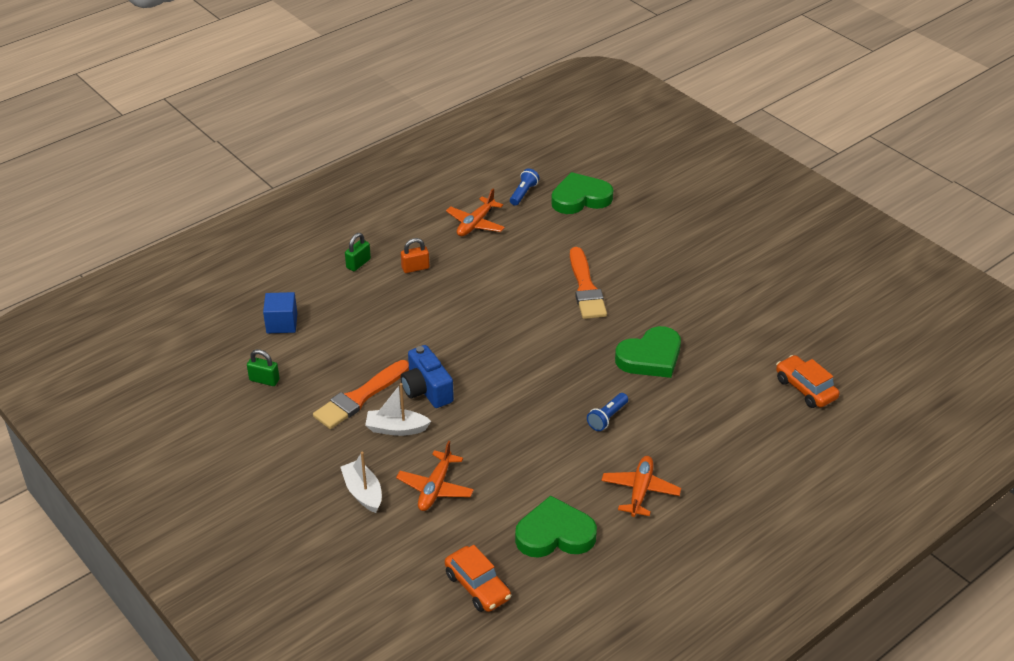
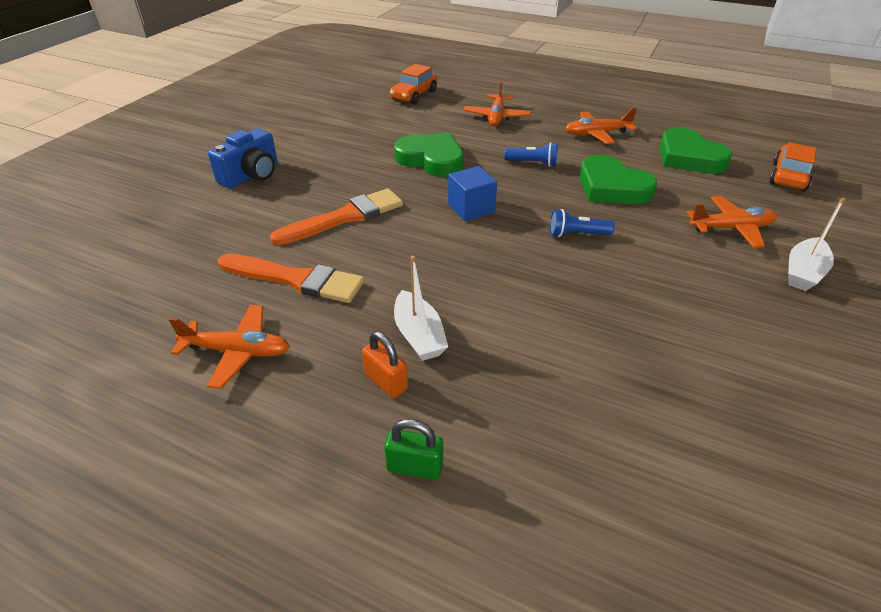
camera: 115 degrees left, 0 degrees up
(264, 380) = (780, 459): green padlock -> none
(282, 323) = (647, 508): blue cube -> blue cube (471, 208)
(360, 397) = (688, 332): orange brush -> orange brush (295, 279)
(396, 429) = (696, 281): white boat -> white boat (419, 335)
(426, 390) = (614, 280): blue camera -> blue camera (251, 175)
(523, 193) = (137, 324): blue flashlight -> blue flashlight (577, 234)
(580, 198) = (144, 266): green heart -> green heart (612, 187)
(719, 432) = (496, 117): none -> orange plane

